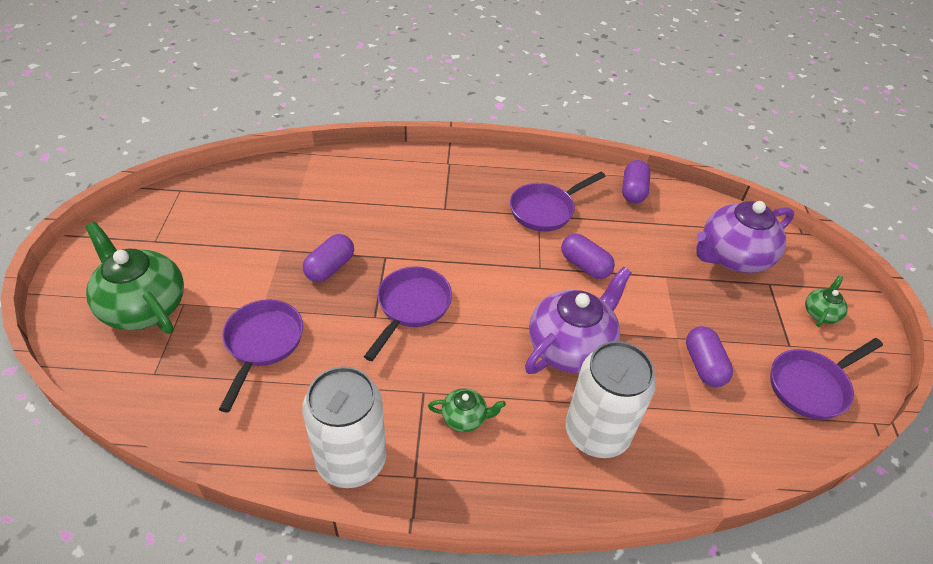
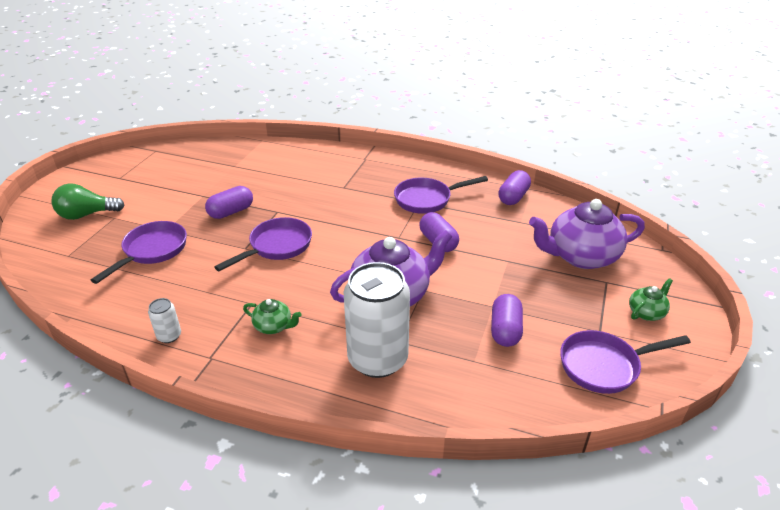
camera: 20 degrees right, 10 degrees down
(143, 306) = (86, 215): green teapot -> green light bulb
(351, 460) = (169, 336): white can -> white can, size x0.42

